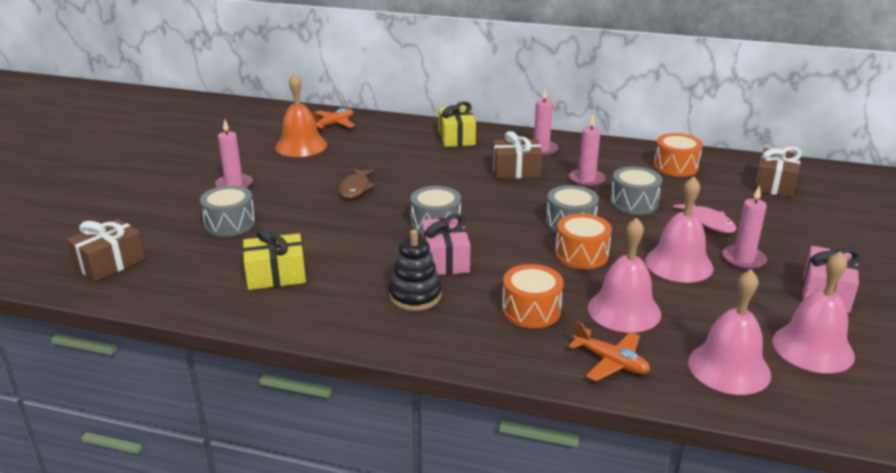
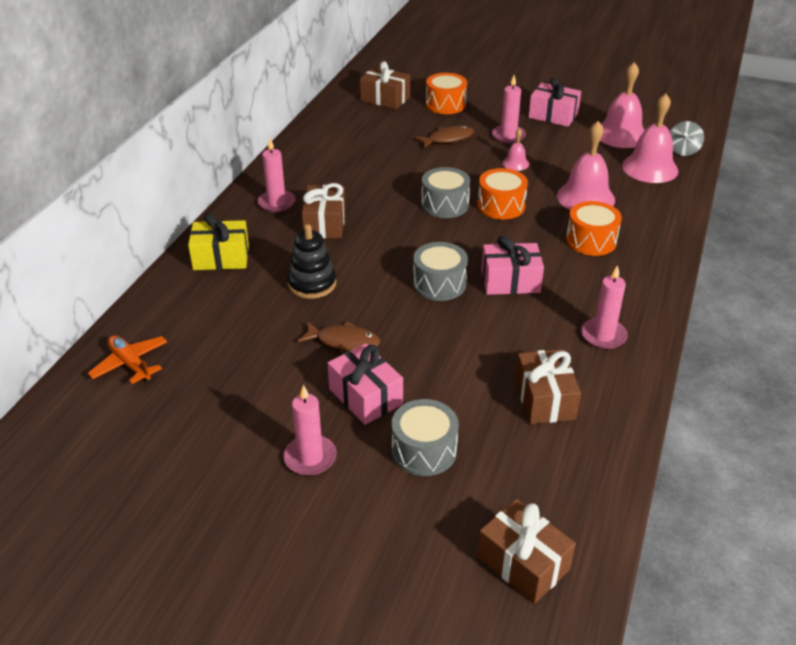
camera: 85 degrees left, 10 degrees up
(276, 275) = (544, 399): yellow gift -> brown gift
(291, 200) = (365, 396): none -> pink gift
(301, 146) = (196, 395): orange bell -> none
(415, 296) = (576, 302): black stacking toy -> black stacking toy (312, 284)
(586, 179) = (356, 185): pink candle -> pink candle (603, 336)
(611, 362) = (654, 213): orange plane -> none
(634, 203) = (409, 167): grey drum -> none
(675, 166) = (339, 135): orange drum -> orange drum (445, 104)
(679, 264) = (515, 163): pink bell -> pink bell, size x0.49
(709, 222) = (448, 139): pink fish -> brown fish
(805, 405) = (682, 150): none -> grey spinning top

